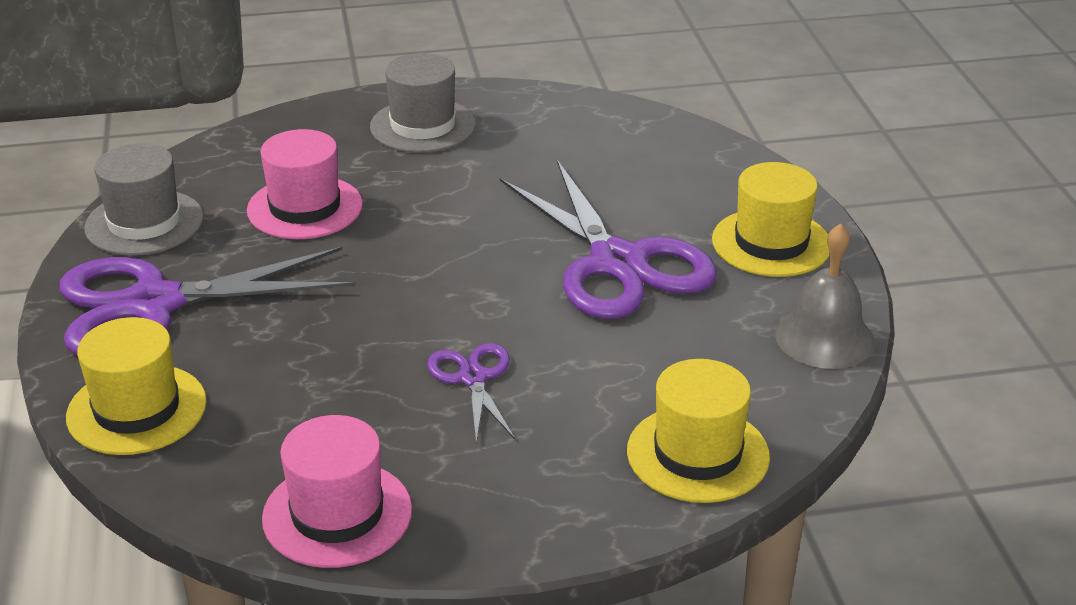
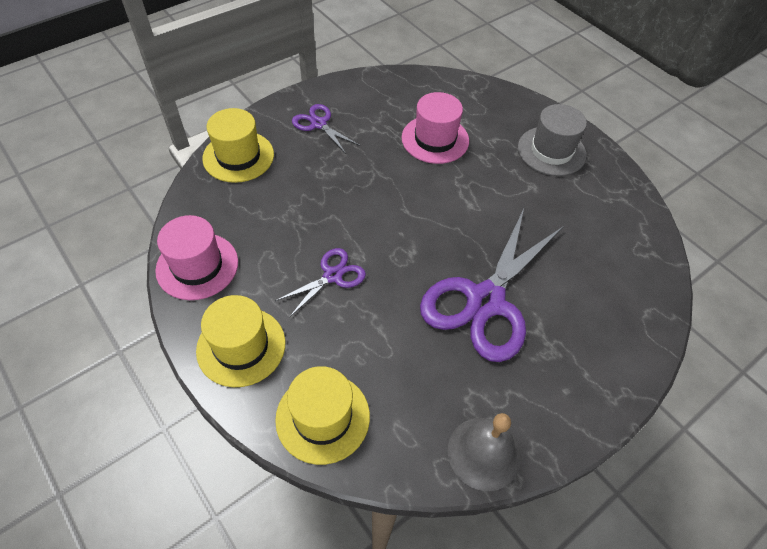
camera: 60 degrees right, 20 degrees up
(144, 223) = (379, 89): grey hat -> none
(154, 304) = (318, 124): purple scissors -> purple scissors, size x0.48
(771, 243) = (570, 380): yellow hat -> yellow hat (241, 346)

